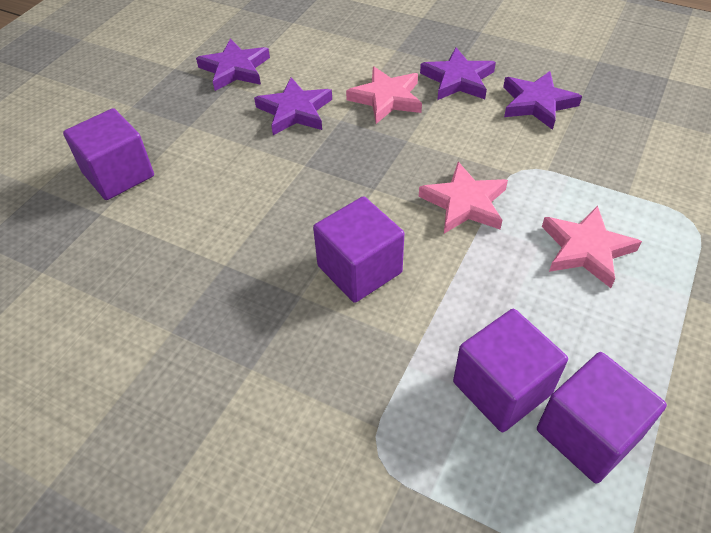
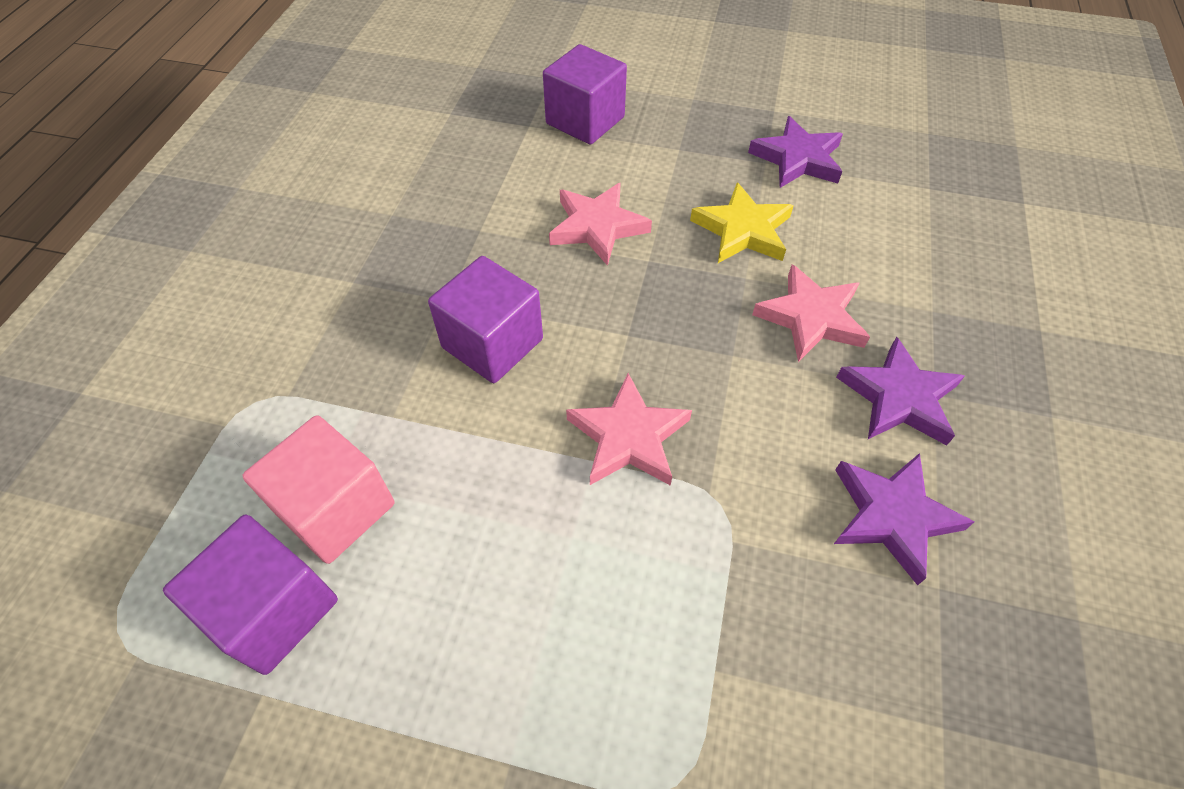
camera: 75 degrees right, 5 degrees up
(295, 111) = (743, 230): purple star -> yellow star
(502, 388) = (336, 508): purple cube -> pink cube
(586, 249) = (575, 602): pink star -> pink star (597, 227)

